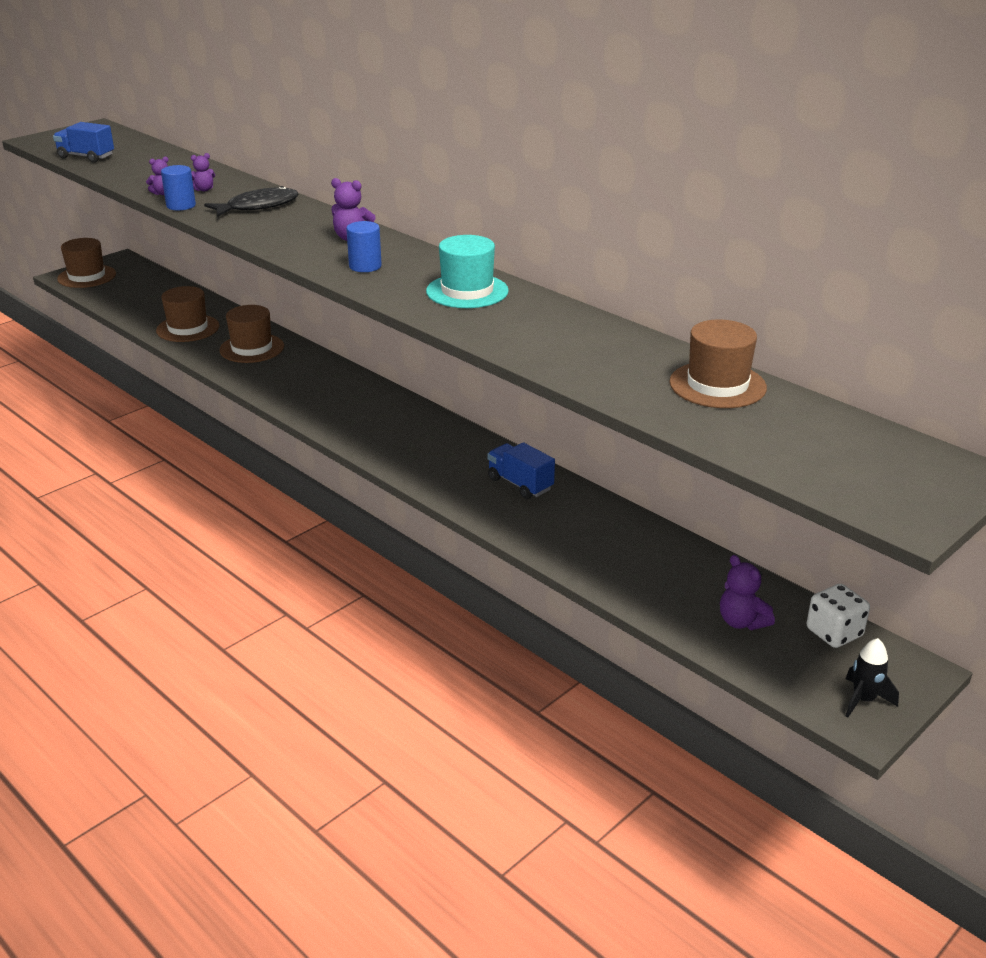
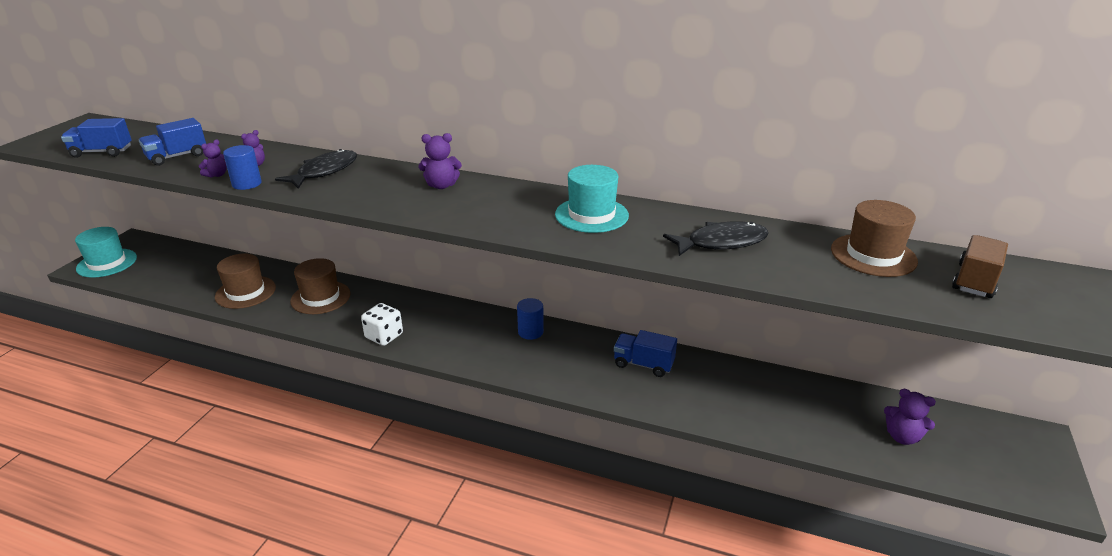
camera: 25 degrees left, 0 degrees up
(87, 276) = (107, 263): brown hat -> turquoise hat
(144, 171) = (177, 156): none -> blue truck
(365, 266) = (480, 210): blue cylinder -> blue cylinder (530, 332)
(567, 341) = (721, 243): none -> black fish
(797, 430) = (974, 281): none -> brown truck
(834, 633) = (964, 424): white dice -> white dice (384, 336)
(863, 700) = (1038, 476): black rocket -> none

